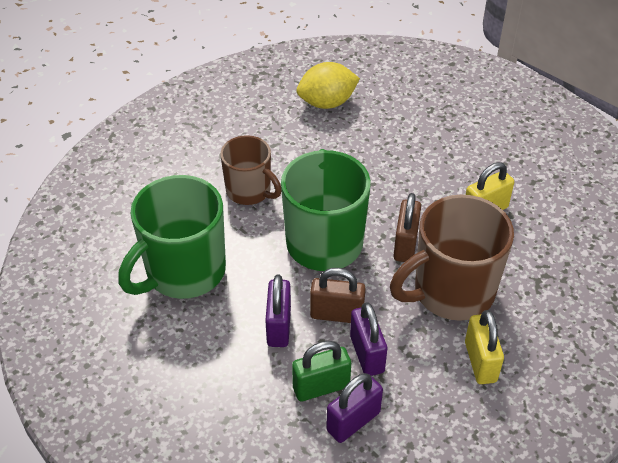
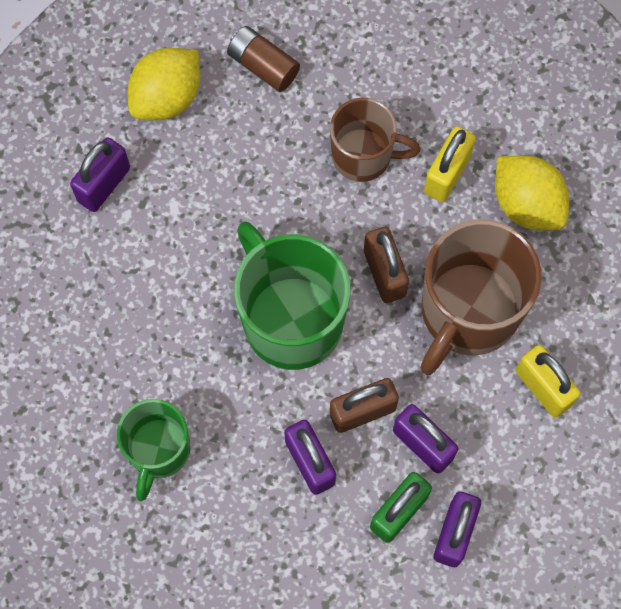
camera: 30 degrees left, 25 degrees up
(184, 272) = (158, 450): green mug -> green mug, size x0.61
(249, 191) = (159, 292): brown mug -> brown mug (363, 155)
(257, 127) = (104, 184): none -> purple padlock
(398, 111) = (263, 65): none -> brown battery
(533, 250) = (527, 204): none -> yellow lemon

